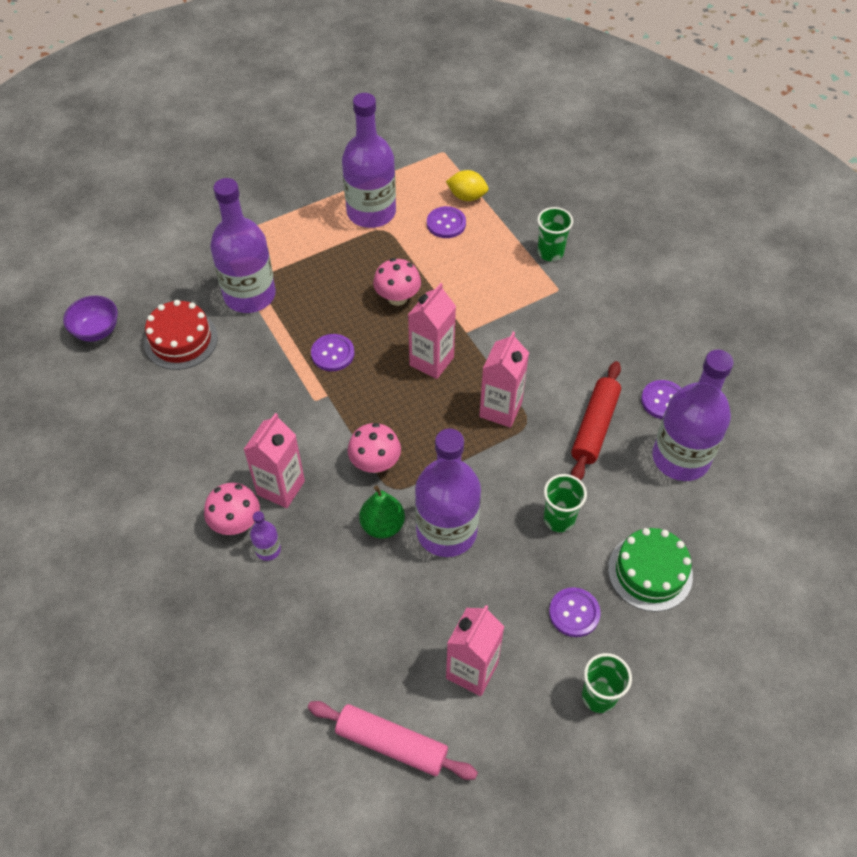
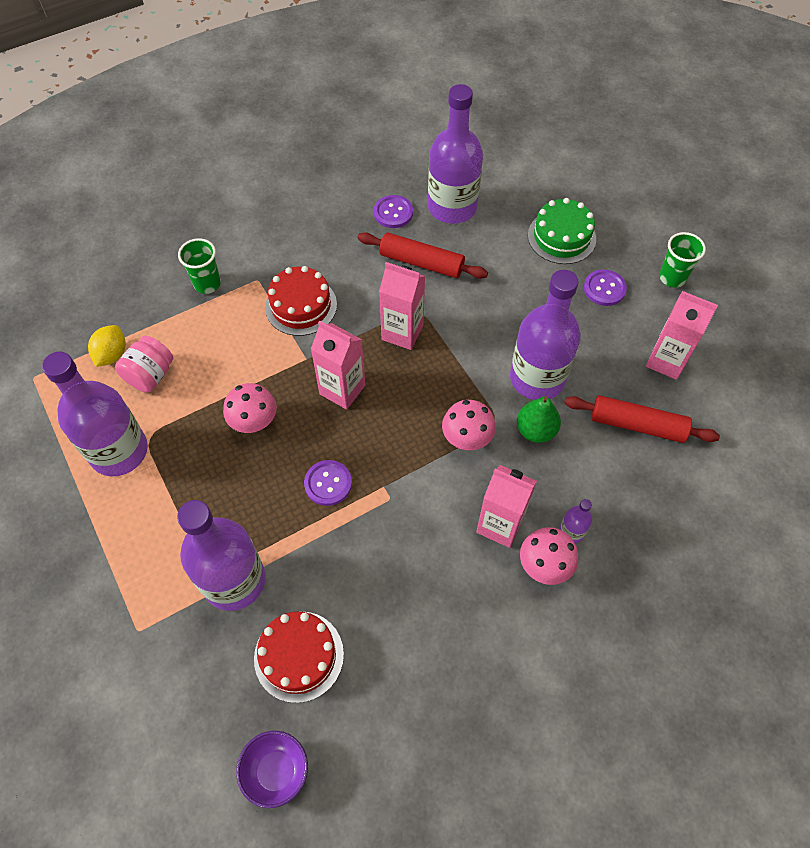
camera: 90 degrees left, 5 degrees up
(386, 627) = (637, 425): none -> red rolling pin
(392, 743) = (740, 419): pink rolling pin -> none
(446, 223) = (150, 375): purple button -> pink jar
(529, 325) = (301, 306): none -> red cake
(559, 519) = (518, 294): green cup -> none

